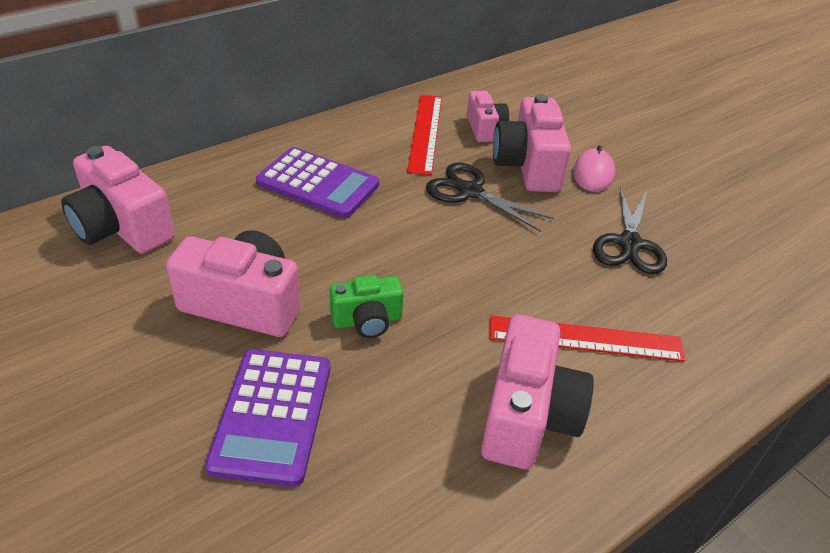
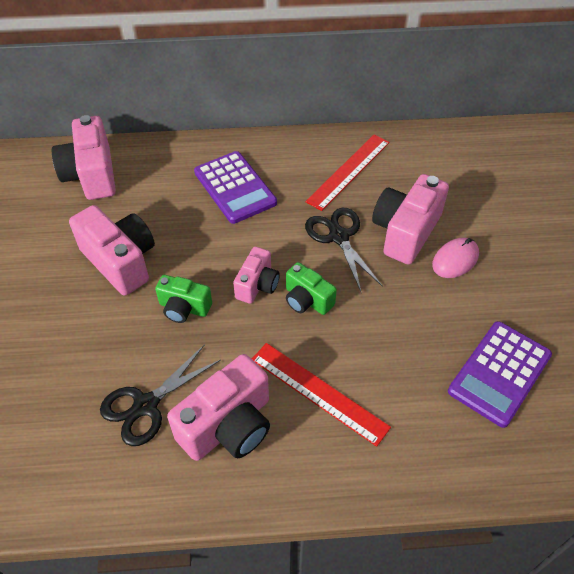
camera: 35 degrees right, 10 degrees up
(272, 415) = (81, 345): purple calculator -> purple calculator (499, 373)
(485, 129) = (400, 184): pink camera -> pink camera (257, 285)
(493, 259) = (307, 300): none -> green camera
(629, 244) = (426, 334): black scissors -> black scissors (146, 405)

